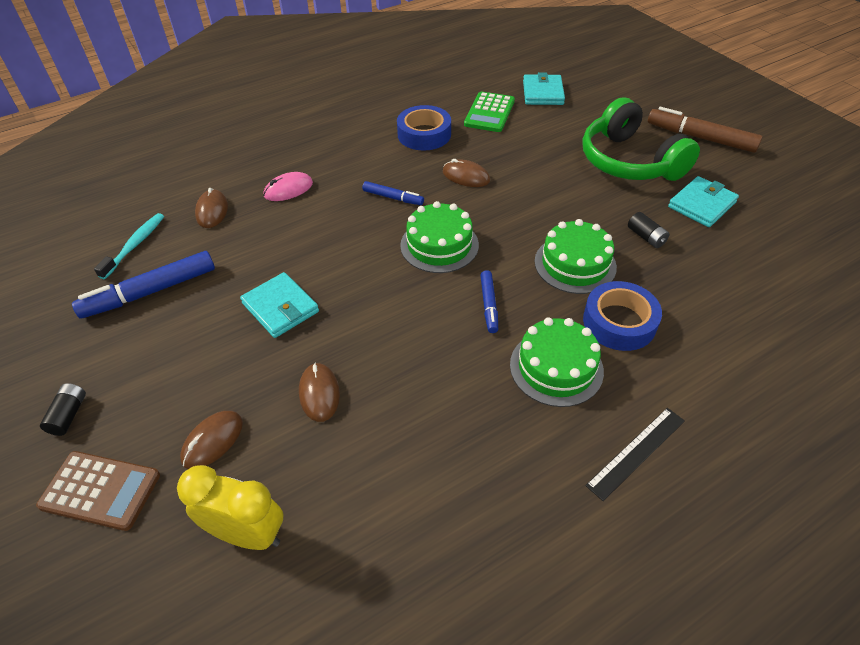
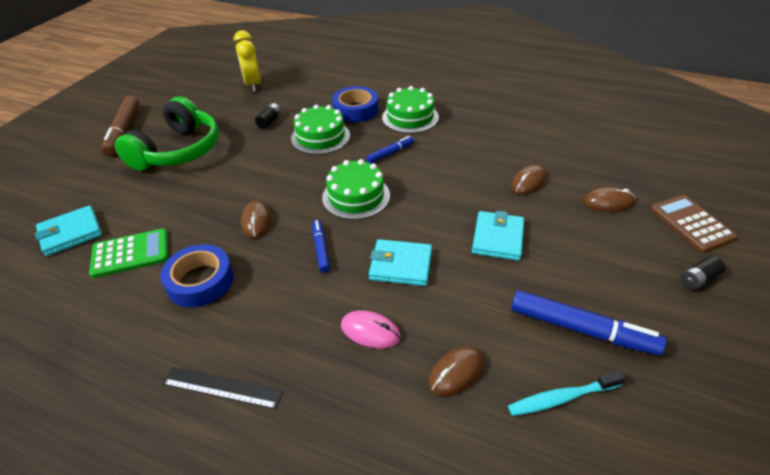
camera: 125 degrees left, 5 degrees down
(247, 534) = (619, 161): yellow clock -> yellow clock (253, 85)
(636, 452) = (432, 85): black ruler -> black ruler (222, 388)
(701, 204) = (216, 112): turquoise wallet -> turquoise wallet (401, 265)

